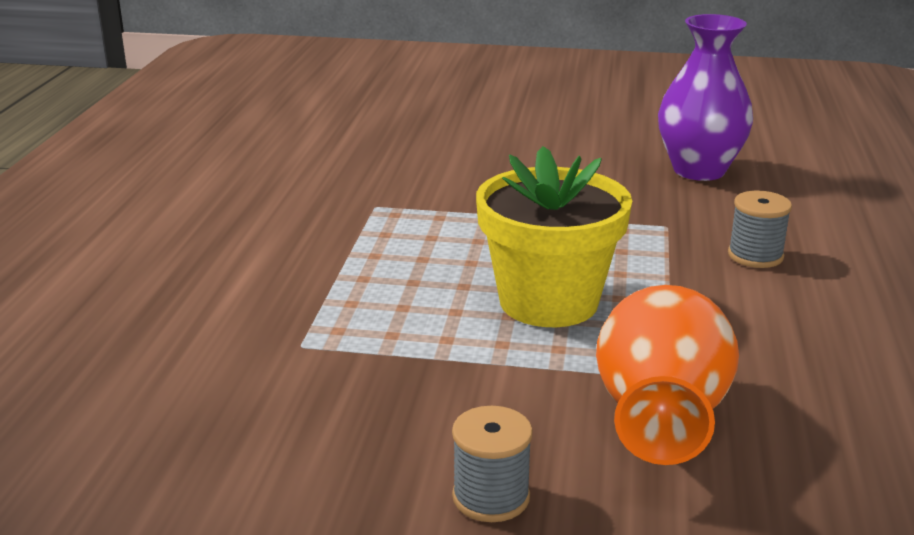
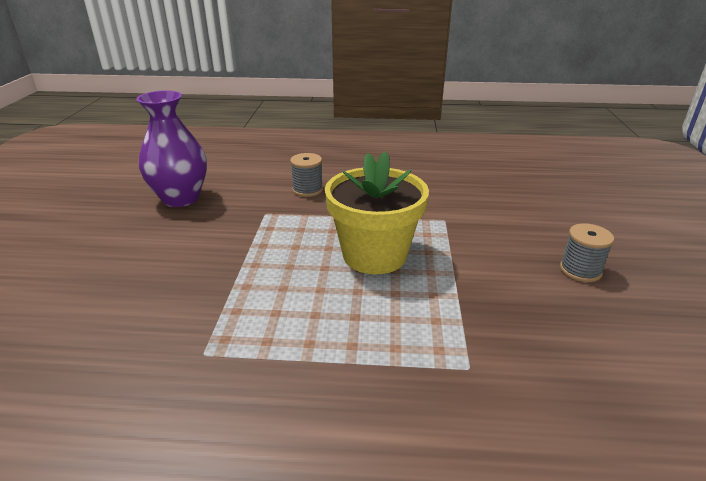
camera: 95 degrees left, 5 degrees up
(660, 421) = (486, 223): orange vase -> none

